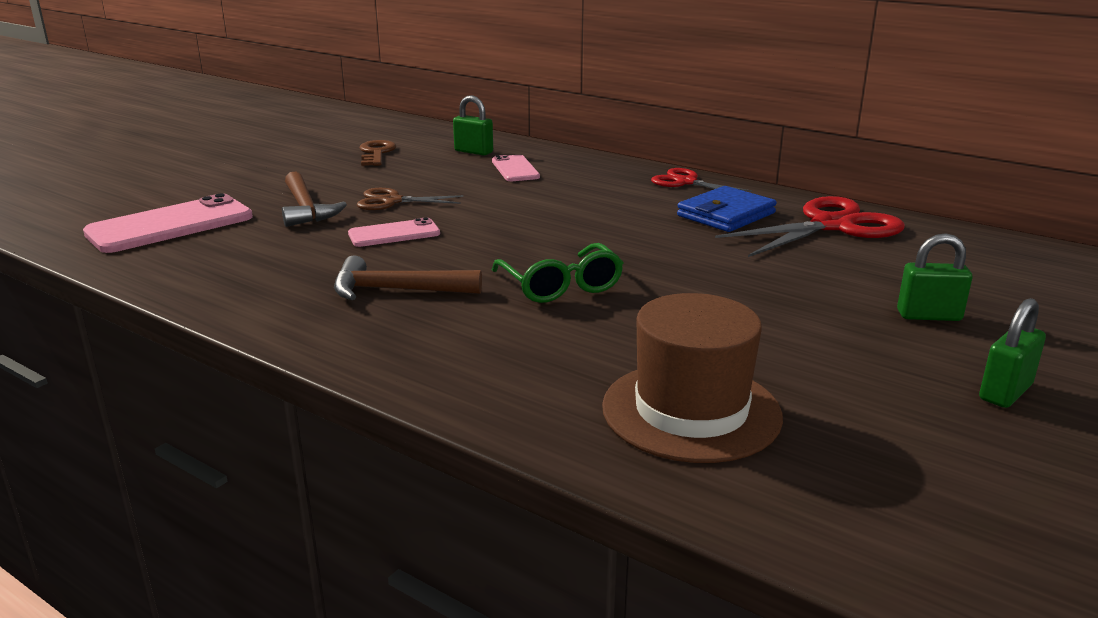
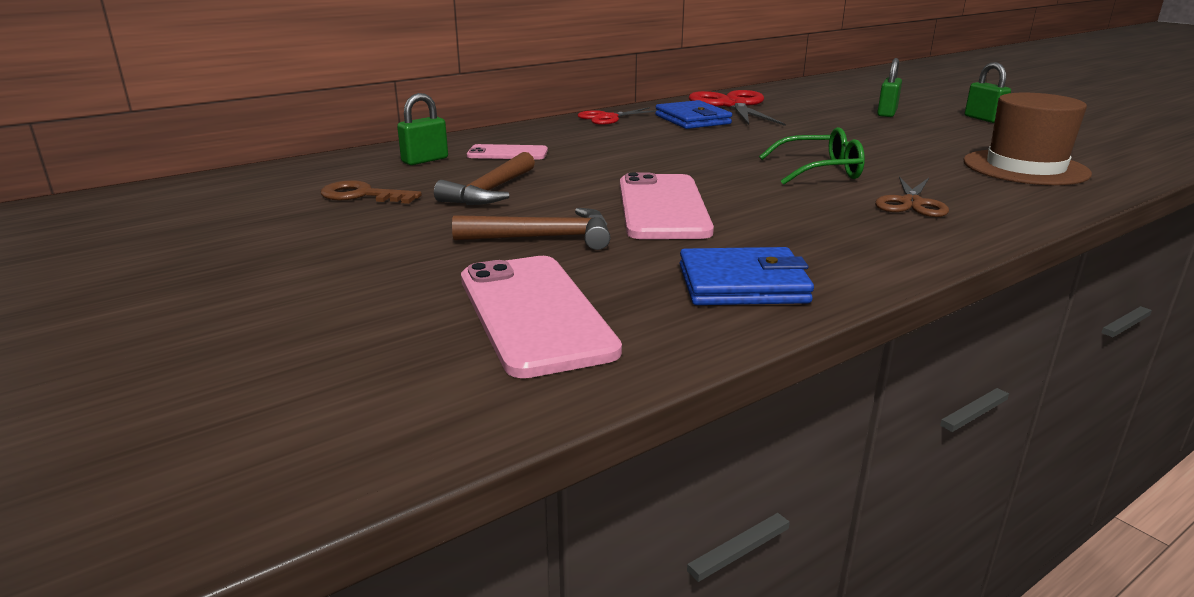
camera: 70 degrees left, 0 degrees up
(224, 274) = (742, 284): none -> blue wallet
(392, 201) = (557, 201): brown scissors -> brown scissors (911, 203)
(394, 234) = (662, 207): pink phone -> pink phone, size x1.76
(397, 290) = (815, 217): brown hammer -> brown hammer (490, 191)

